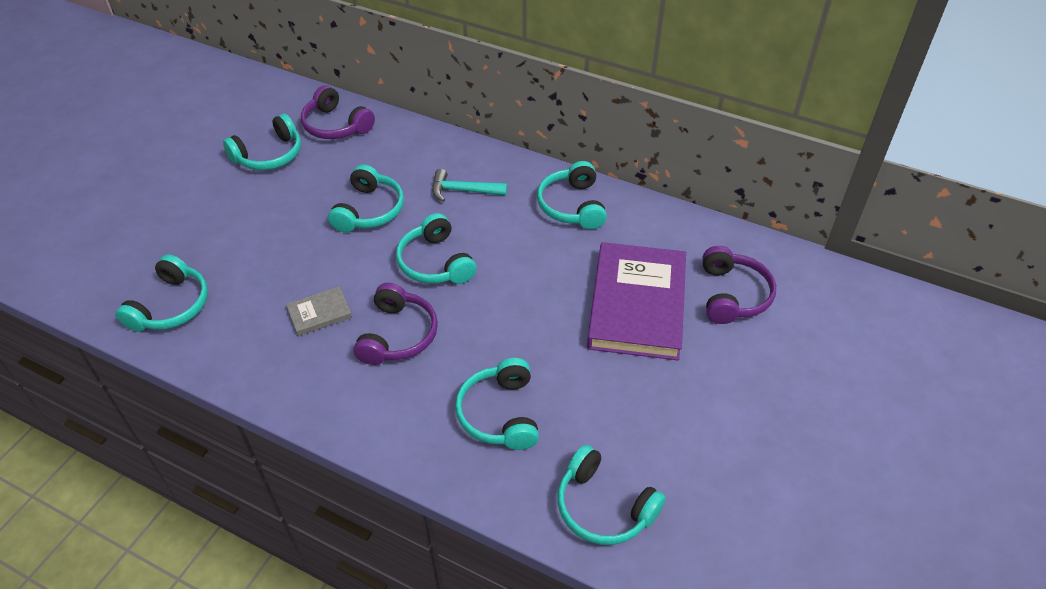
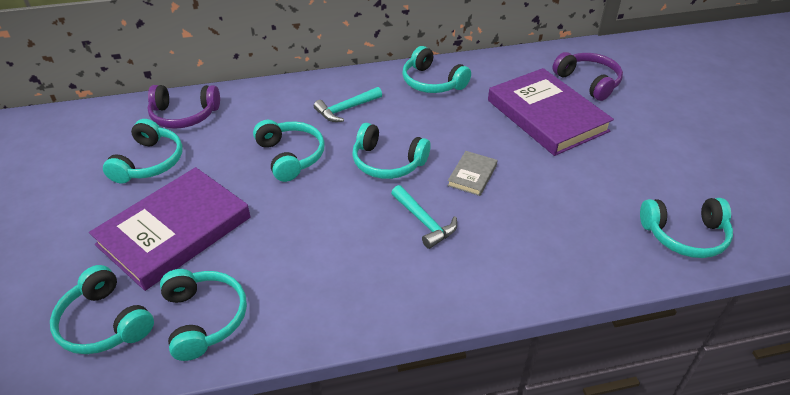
camera: 40 degrees left, 5 degrees down
(225, 225) = (174, 231): none -> purple book
(319, 313) = (345, 244): grey book -> grey book (472, 175)
(398, 335) = (424, 222): purple headphones -> turquoise hammer
(500, 414) = (557, 225): turquoise headphones -> turquoise headphones (104, 323)

